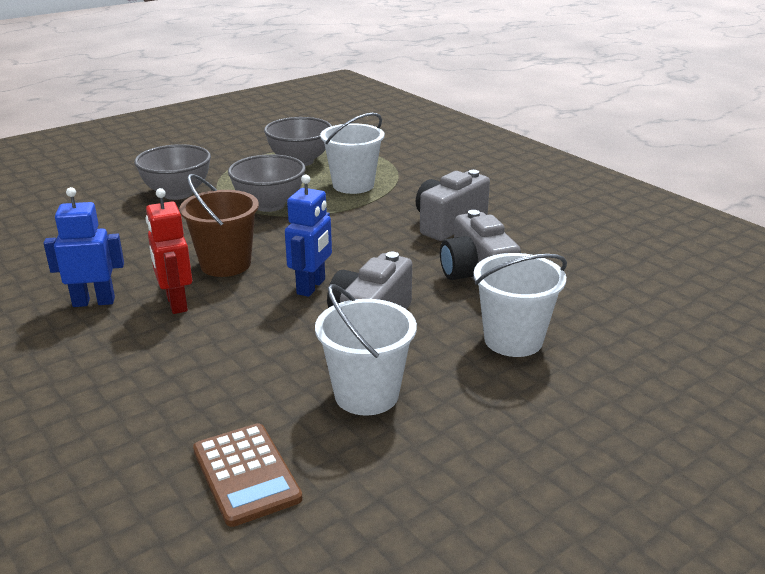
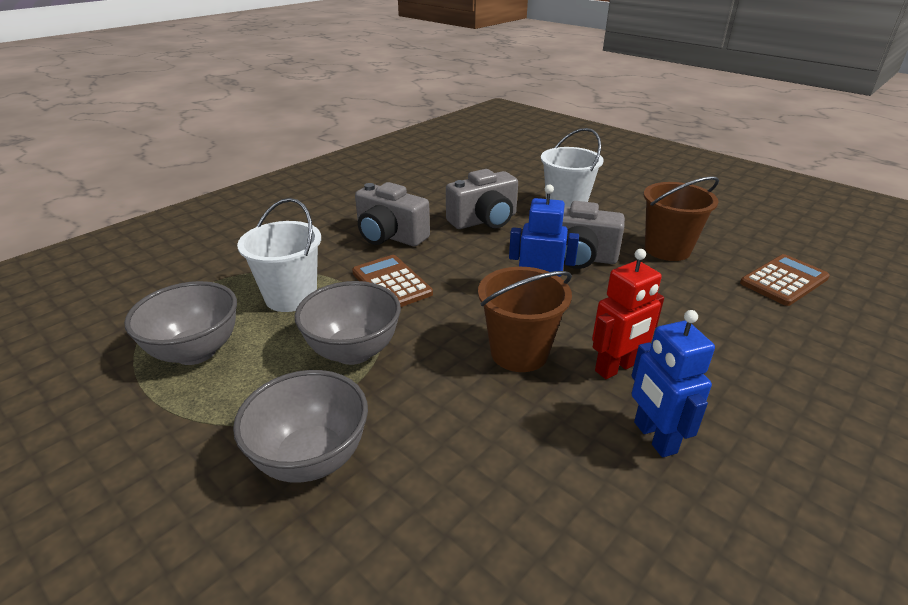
camera: 100 degrees left, 5 degrees up
(357, 221) = (391, 283): none -> brown calculator
(366, 395) = (667, 249): white bucket -> brown bucket

